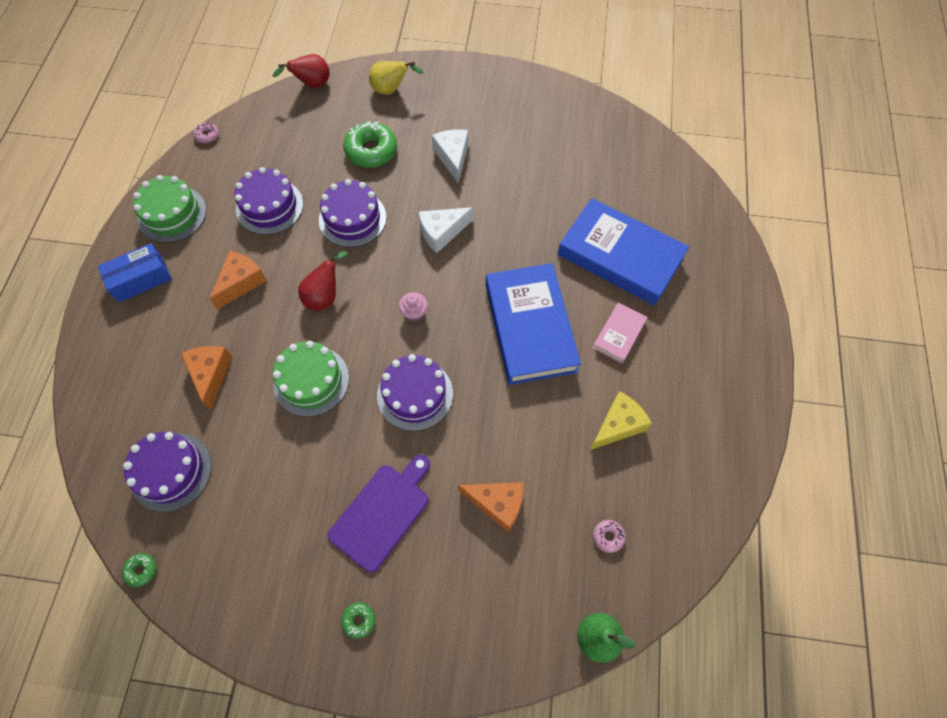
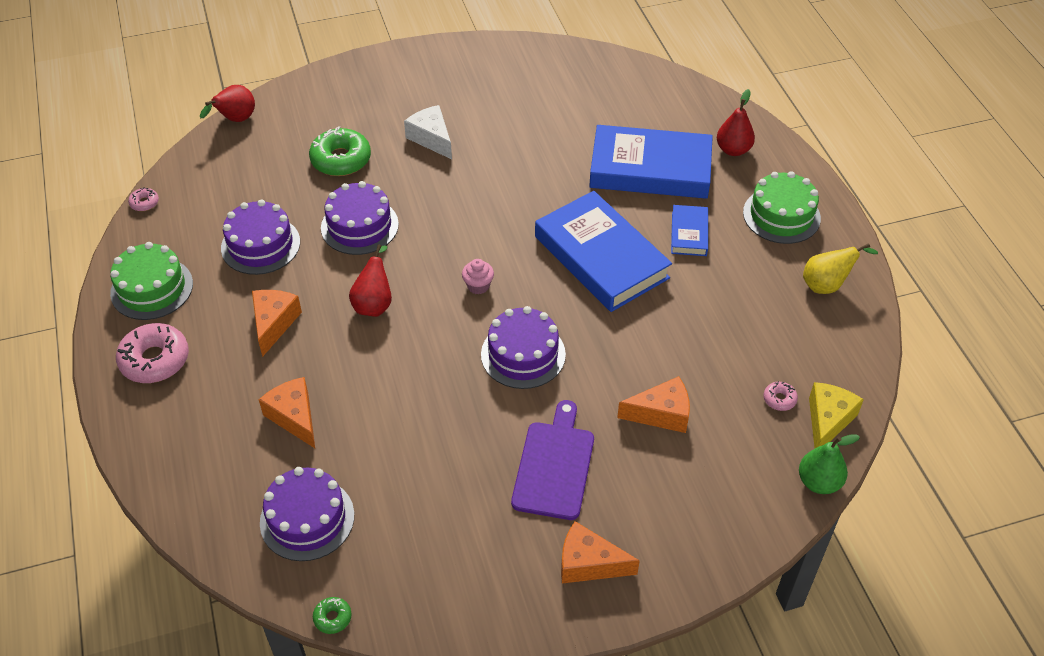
camera: 25 degrees left, 15 degrees down
(141, 279) = (155, 360): blue box -> pink donut
(311, 381) = (408, 382): green cake -> green cake (781, 215)
(359, 620) = (588, 563): green donut -> orange cheese
(391, 90) = (327, 99): yellow pear -> yellow pear (827, 285)
(442, 232) = (462, 207): white cheese -> none
(618, 425) = (733, 307): yellow cheese -> yellow cheese (827, 421)
(619, 334) = (689, 233): pink book -> blue book
(705, 265) = (733, 150): none -> red pear

